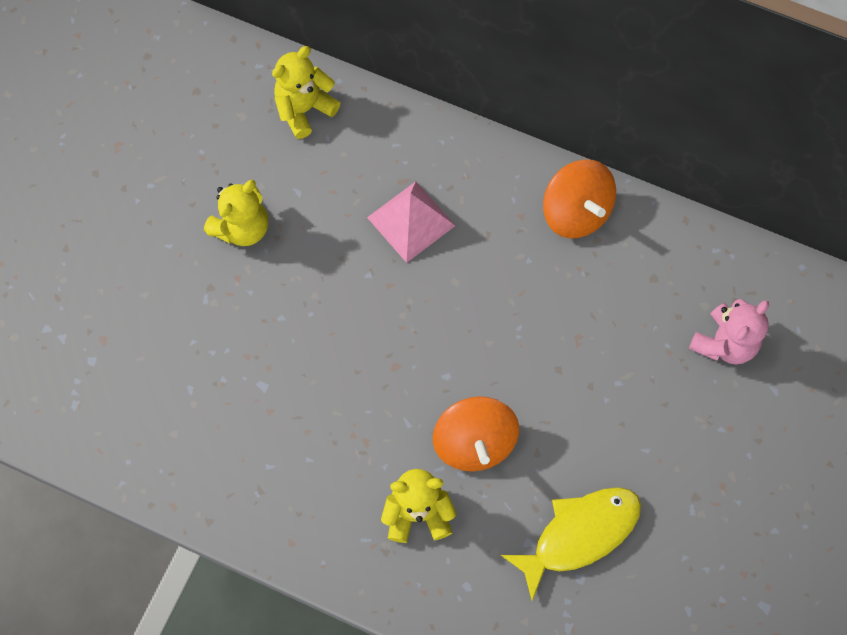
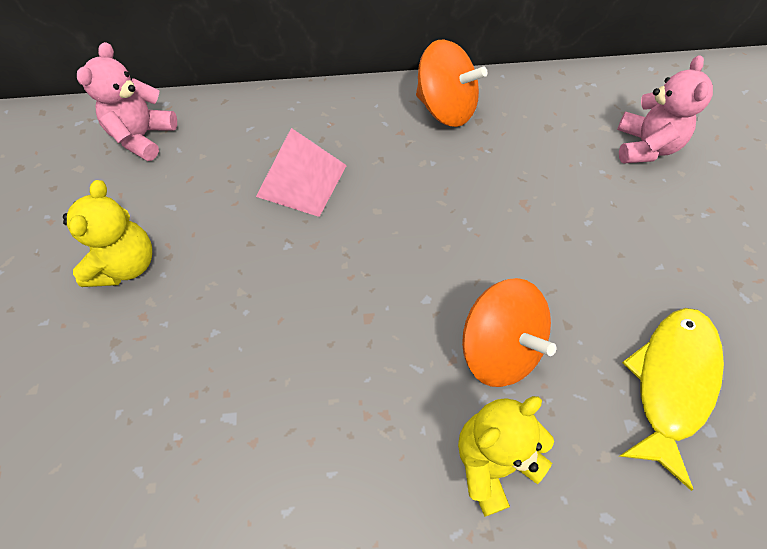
camera: 30 degrees left, 10 degrees down
(304, 109) = (143, 137): yellow teddy bear -> pink teddy bear

